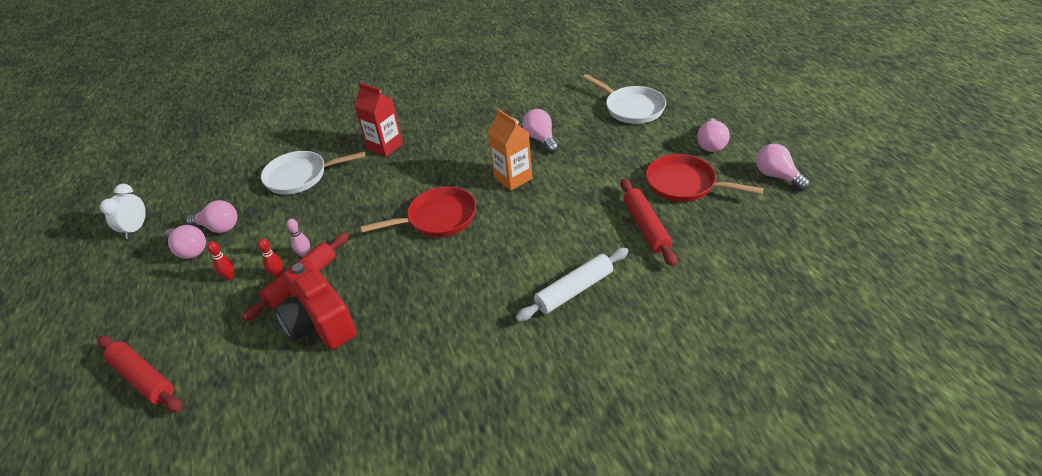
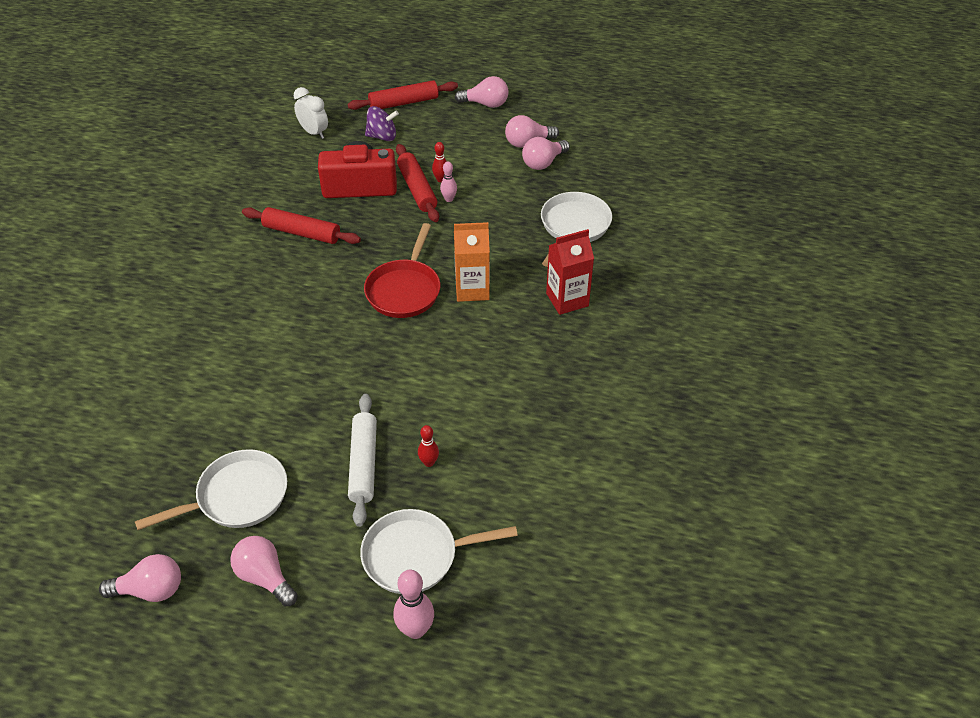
camera: 120 degrees right, 5 degrees up
(136, 229) = (592, 121): white clock -> white clock (314, 132)
(222, 357) = (382, 136): none -> purple spinning top
(229, 277) = (467, 156): red bowling pin -> red bowling pin (429, 462)
(513, 178) = (404, 368): orange carton -> orange carton (472, 289)
(541, 139) = (446, 428): pink light bulb -> pink light bulb (485, 104)
(574, 290) = (219, 329): white rolling pin -> white rolling pin (363, 464)
(646, 227) = (224, 422): red rolling pin -> red rolling pin (301, 233)
(667, 89) = (415, 630): none -> pink bowling pin
(685, 184) = (236, 497): red pan -> white pan

